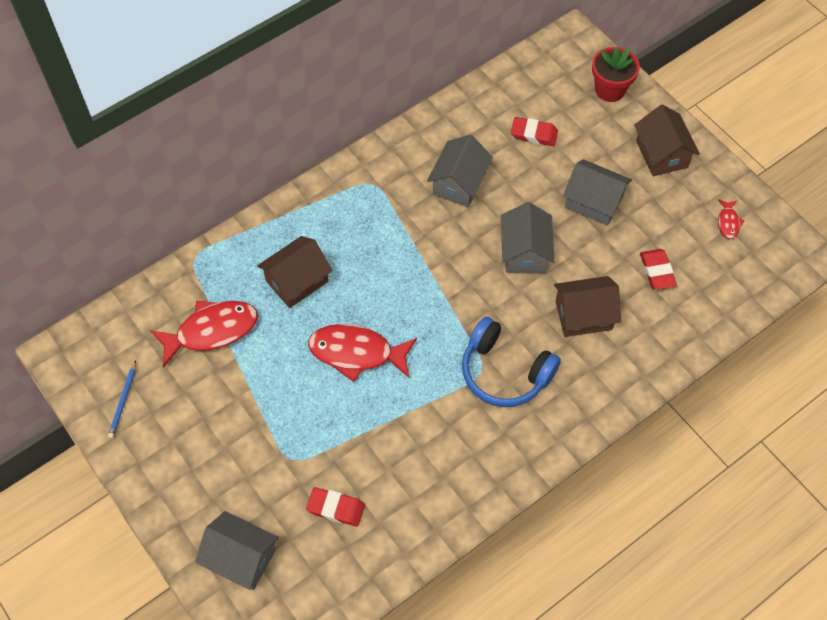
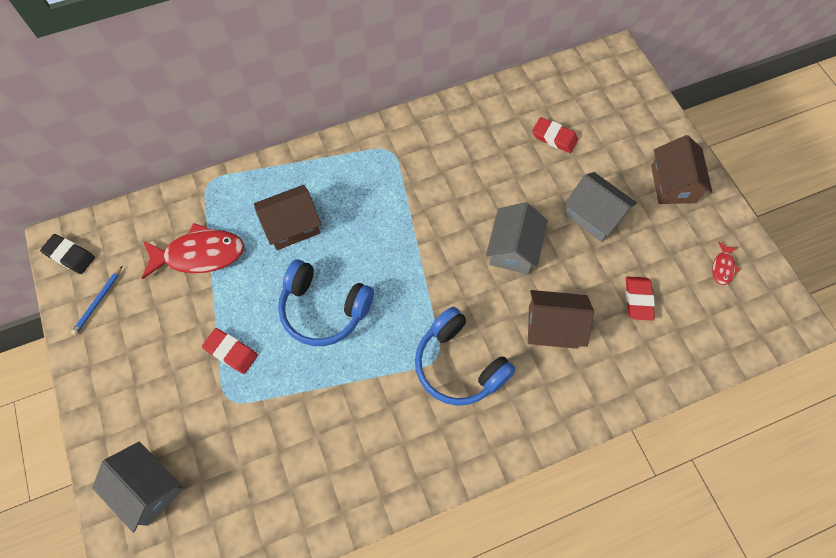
camera: 15 degrees right, 5 degrees up
(75, 364) = (70, 255): none -> black eraser
(336, 508) = (254, 462): red eraser -> red eraser (231, 352)
(356, 353) = (324, 309): red fish -> blue headphones
(459, 183) = (470, 168): grey house -> none
(610, 89) = (638, 111): red flower pot -> none

